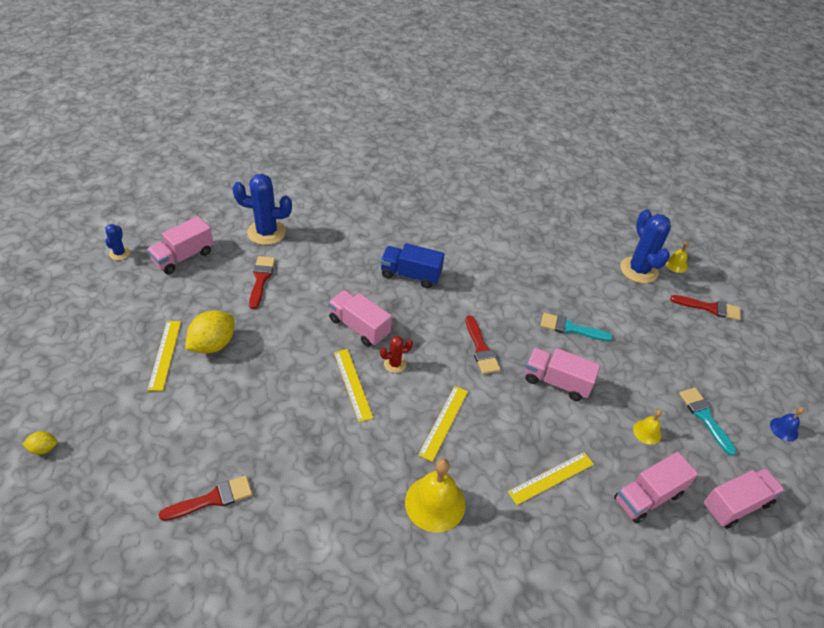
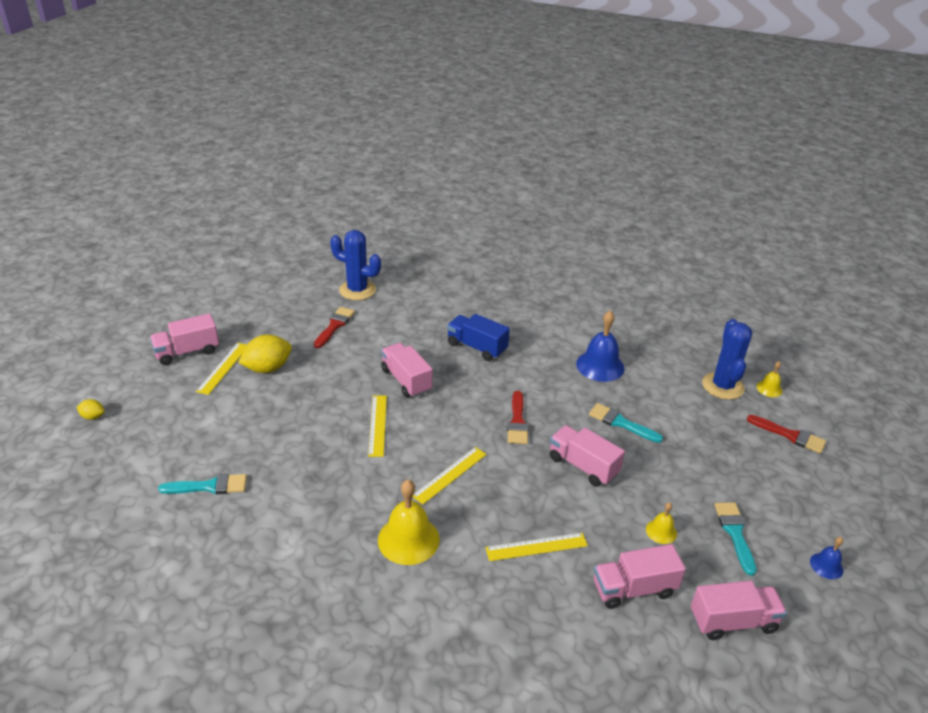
camera: 20 degrees right, 10 degrees down
(119, 253) = (223, 285): blue cactus -> none
(183, 257) = (275, 297): pink truck -> pink truck (187, 352)
(212, 499) = (209, 486): red brush -> turquoise brush
(395, 364) = (425, 417): red cactus -> none
(529, 271) = (600, 366): none -> blue bell

